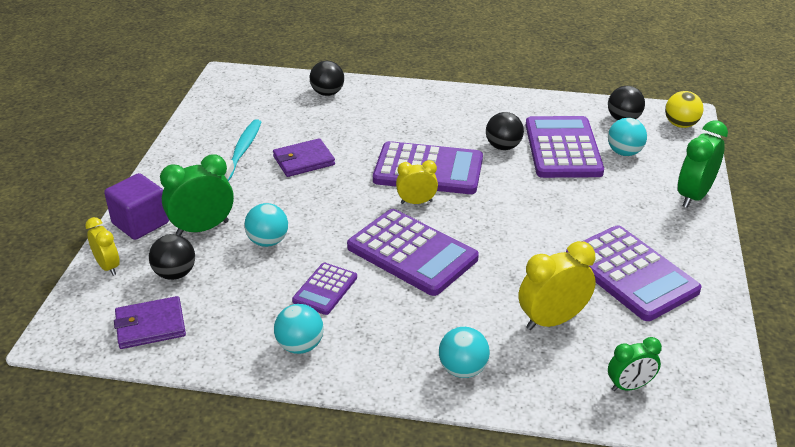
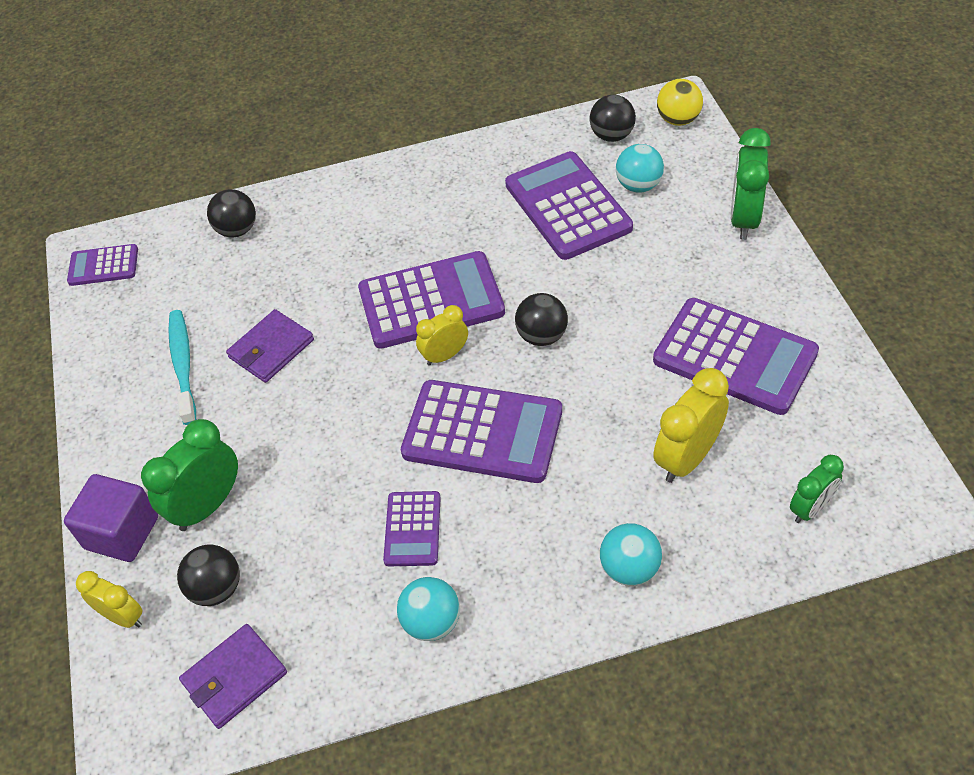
camera: 20 degrees left, 15 degrees up
(232, 86) = (103, 266): none -> purple calculator
(268, 241) = (302, 490): turquoise ball -> none
(503, 147) = (499, 231): black ball -> black ball (542, 336)

